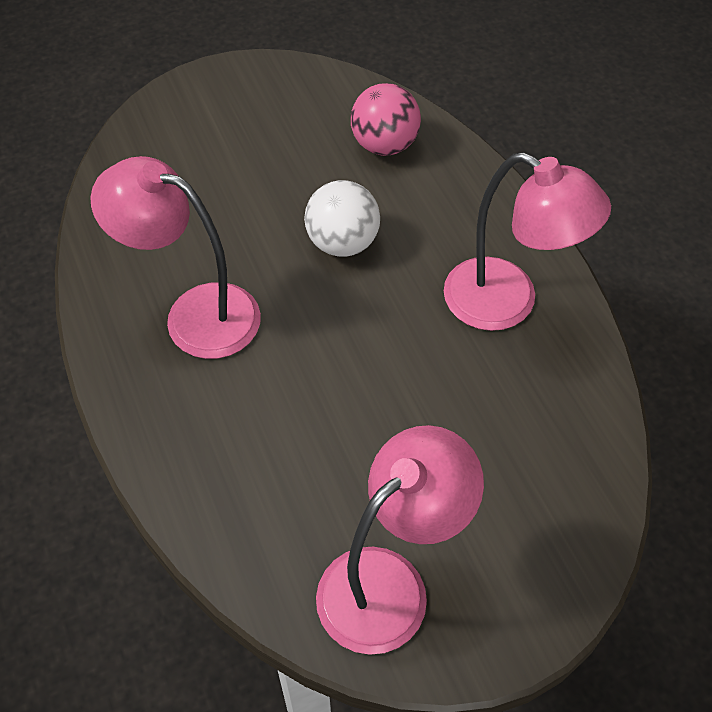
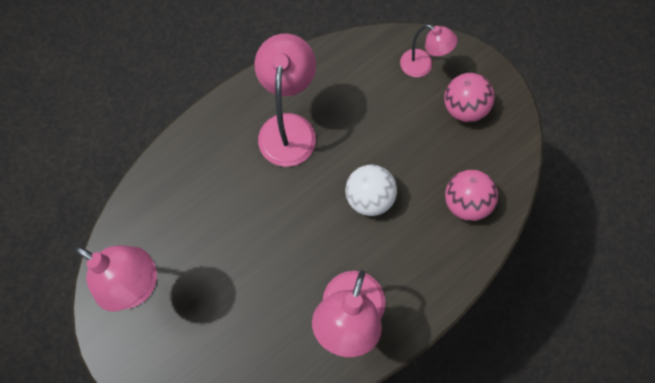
camera: 75 degrees right, 15 degrees up
(170, 140) = (422, 66): none -> pink lamp
(251, 114) = (464, 108): none -> pink ball

